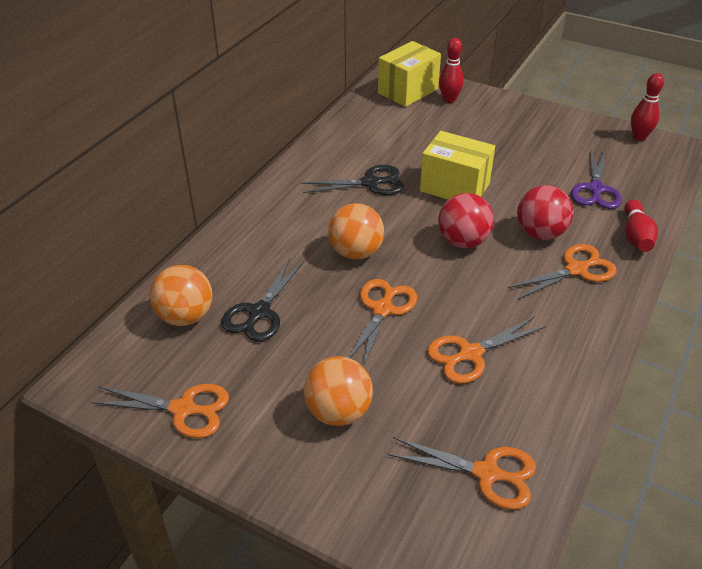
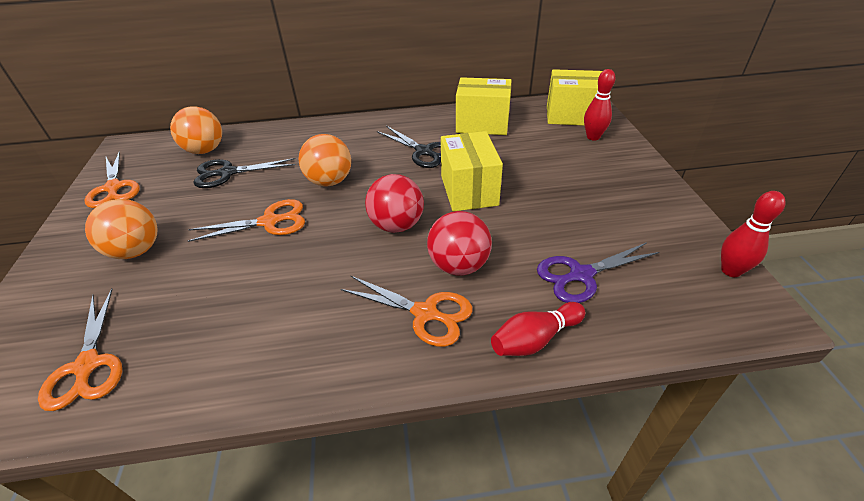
camera: 55 degrees right, 0 degrees up
(364, 135) = (482, 124): none -> yellow box
(470, 354) = (243, 291): orange scissors -> none

